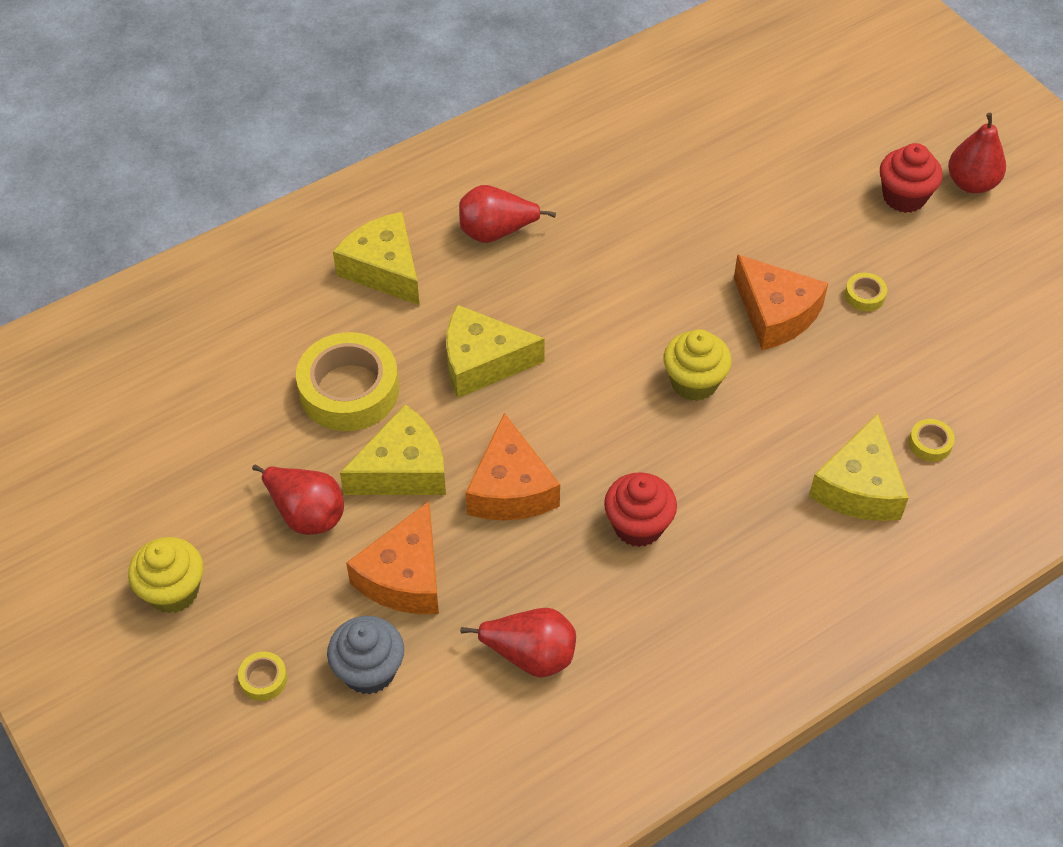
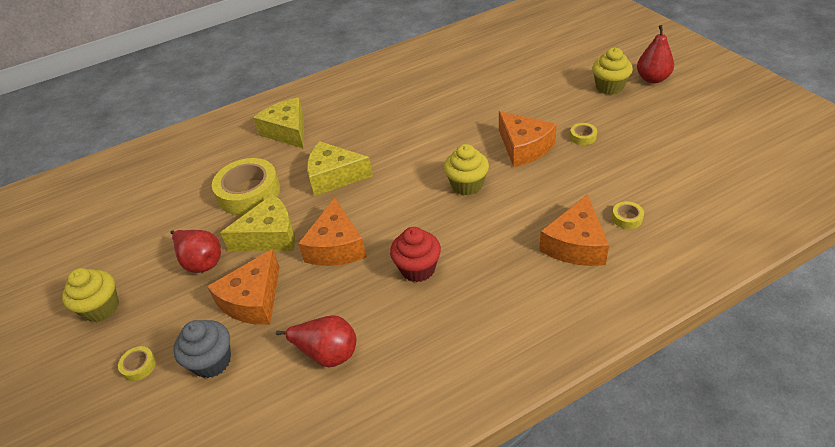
camera: 10 degrees right, 10 degrees down
(496, 232) = (357, 112): red pear -> none
(859, 487) = (575, 244): yellow cheese -> orange cheese
(904, 197) = (609, 87): red cupcake -> yellow cupcake

